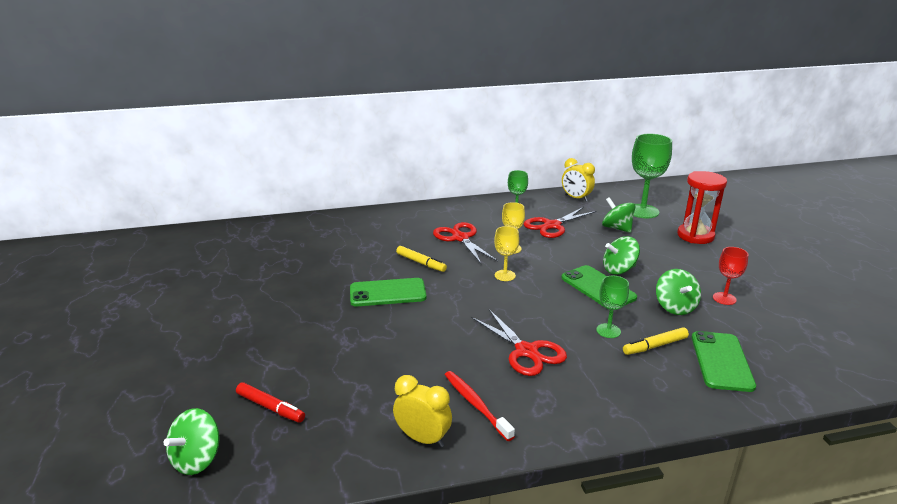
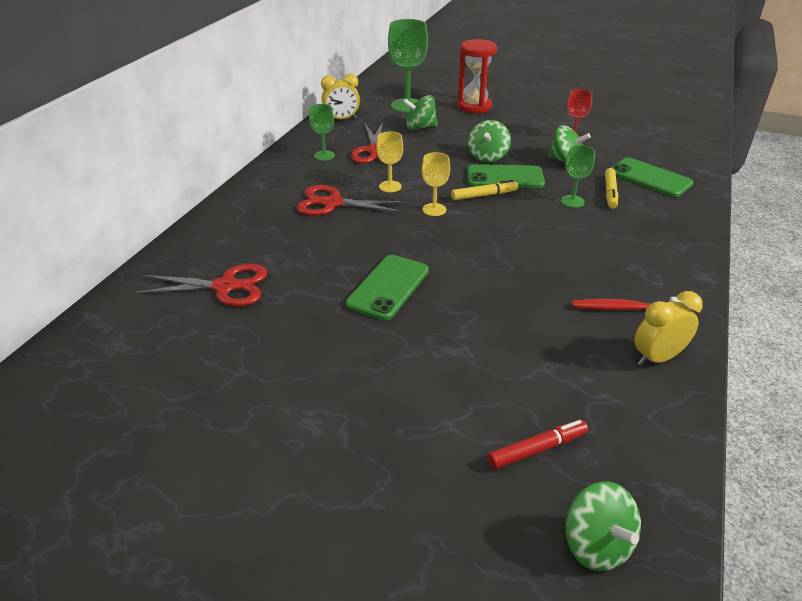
camera: 55 degrees left, 10 degrees up
(421, 263) = (352, 244): yellow marker -> yellow marker (484, 195)
(526, 351) = (568, 250): red scissors -> red scissors (225, 286)

